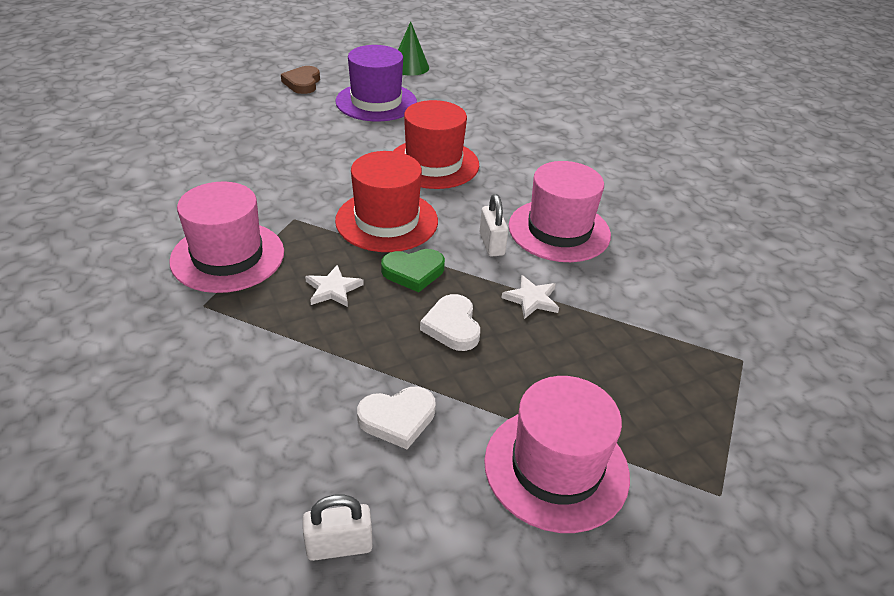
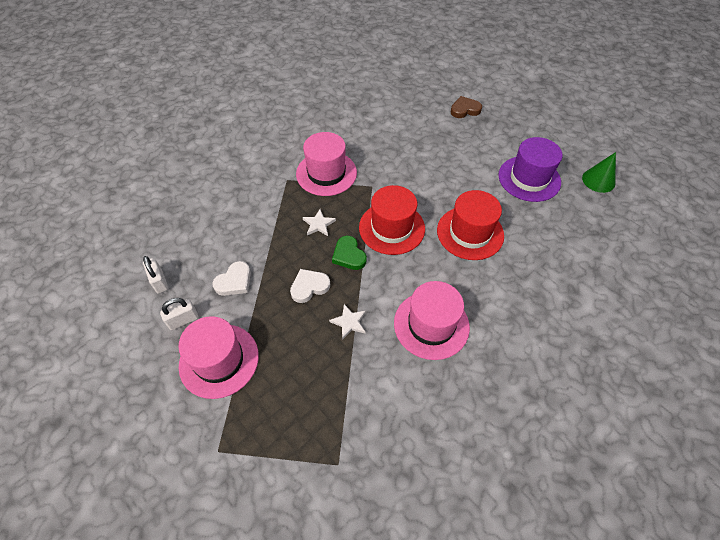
camera: 75 degrees right, 15 degrees up
(302, 83) = (524, 134): brown heart -> brown heart (465, 110)
(397, 419) = (234, 281): white heart -> white heart turned 105 degrees counterclockwise
(491, 244) = (395, 288): white padlock -> white padlock (183, 320)

